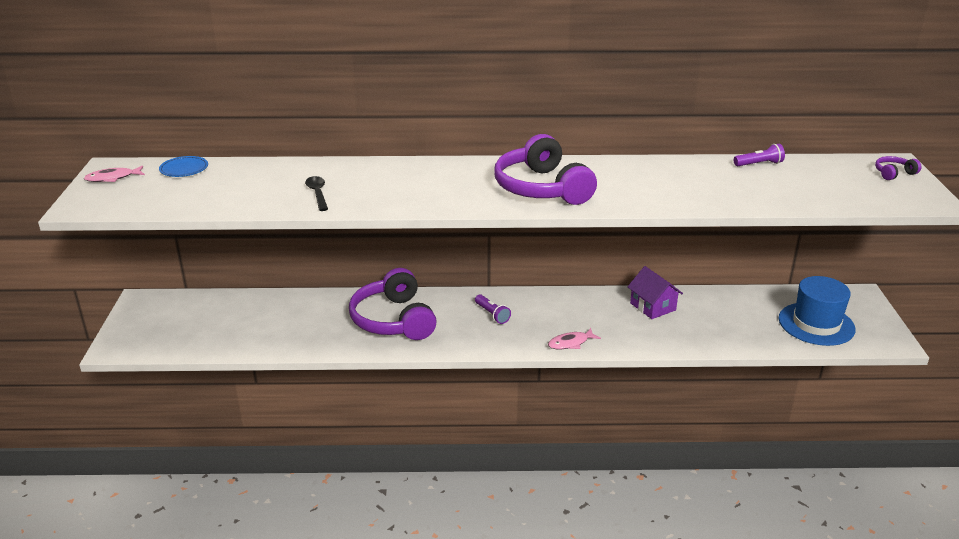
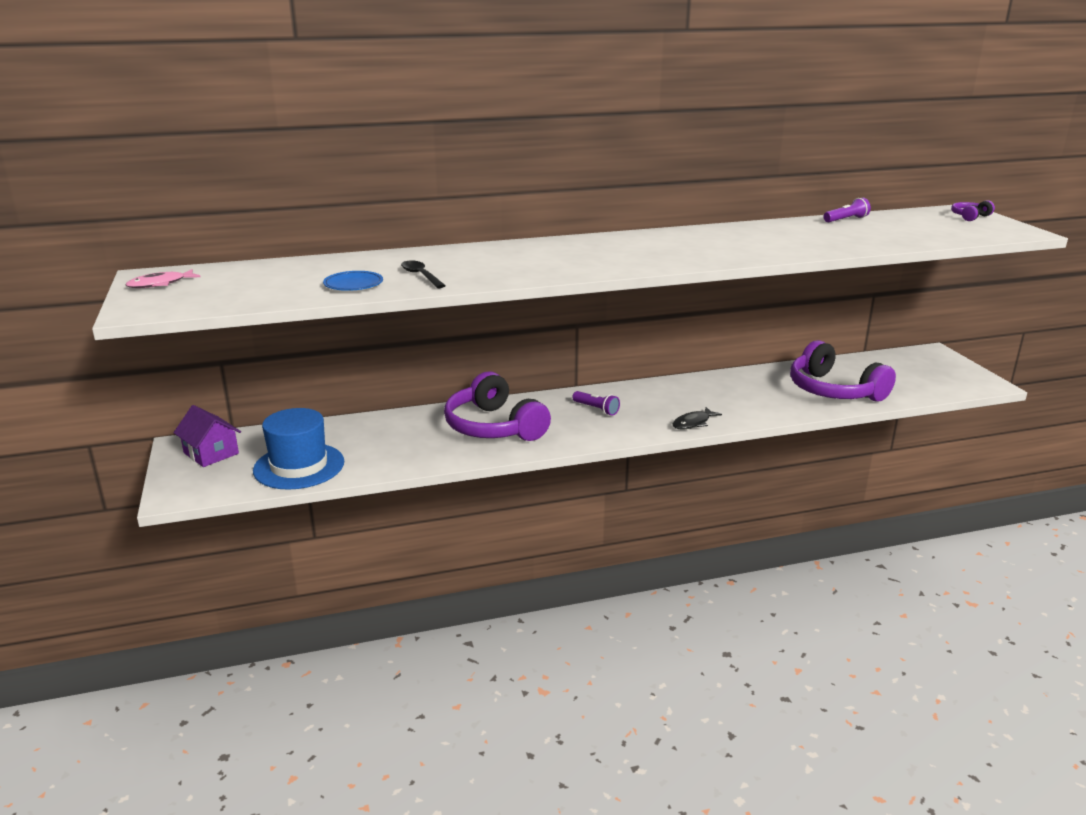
camera: 15 degrees left, 5 degrees down
(184, 169) = (244, 270): blue plate -> blue plate (353, 285)
(542, 188) = (657, 252): purple headphones -> purple headphones (834, 390)
(570, 343) = (693, 423): pink fish -> black fish
(653, 306) = (752, 383): purple house -> purple house (211, 453)
(816, 324) = (911, 379): blue hat -> blue hat (299, 466)

